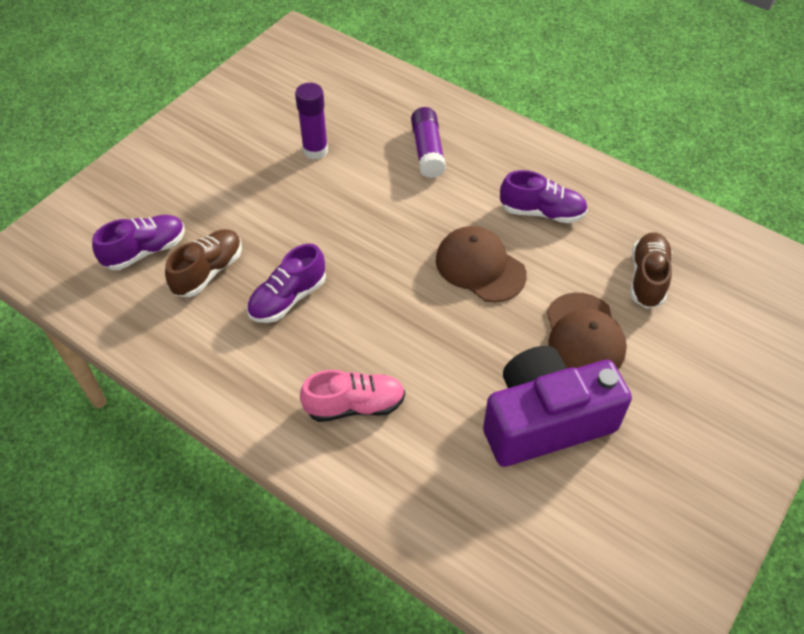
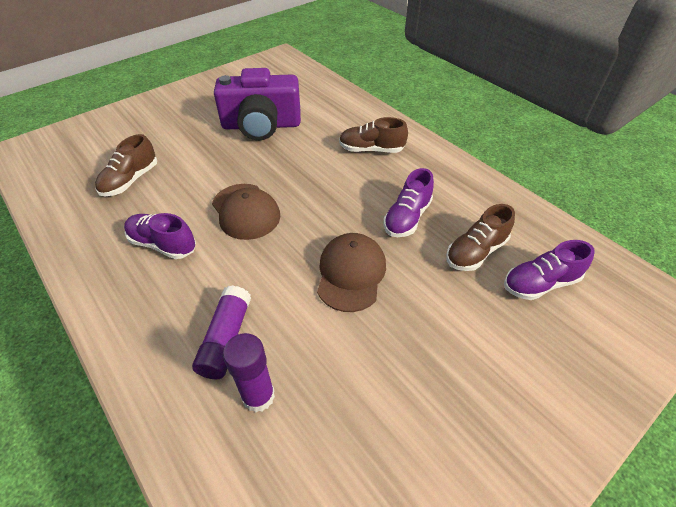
camera: 165 degrees left, 5 degrees down
(288, 298) = (407, 218): purple shoe -> purple shoe turned 150 degrees clockwise
(315, 150) = (354, 371): purple glue stick -> purple glue stick (258, 396)
(355, 405) = (371, 149): pink shoe -> brown shoe
(584, 336) = (205, 157): brown cap -> brown cap (351, 273)

